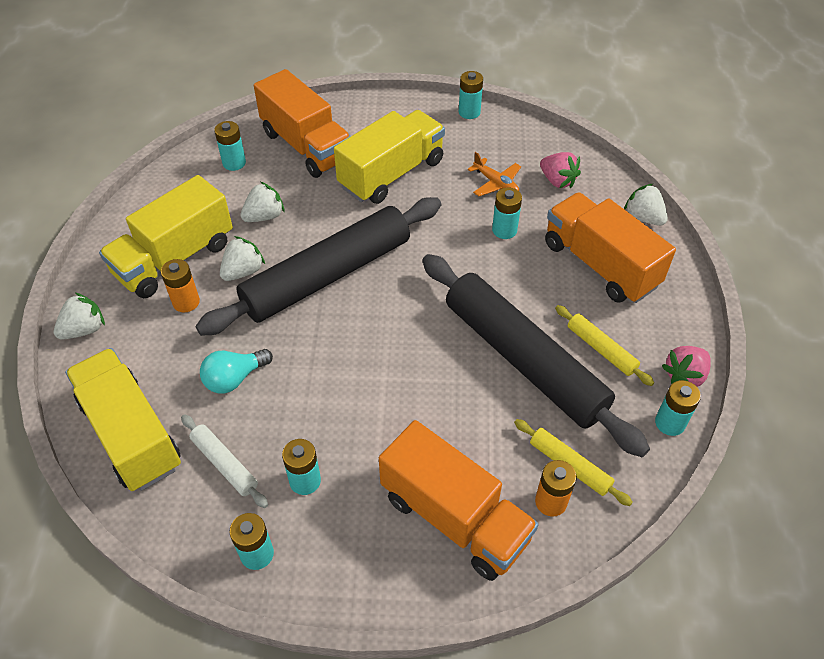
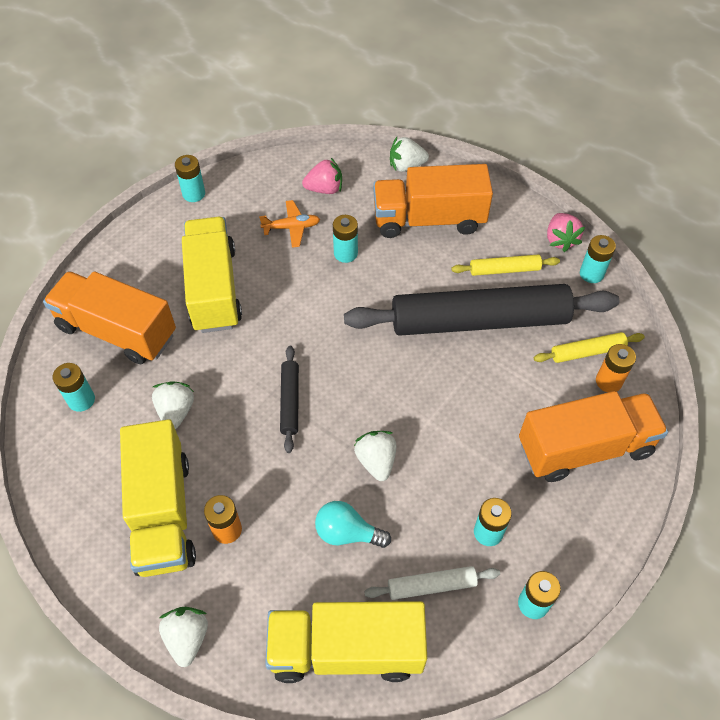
camera: 55 degrees left, 5 degrees up
(234, 378) = (347, 533): turquoise light bulb -> turquoise light bulb turned 105 degrees clockwise
(243, 271) = (229, 463): white strawberry -> white strawberry (376, 461)
(306, 146) = (117, 331): orange truck -> orange truck turned 150 degrees counterclockwise
(327, 276) = (290, 401): black rolling pin -> black rolling pin, size x0.42

